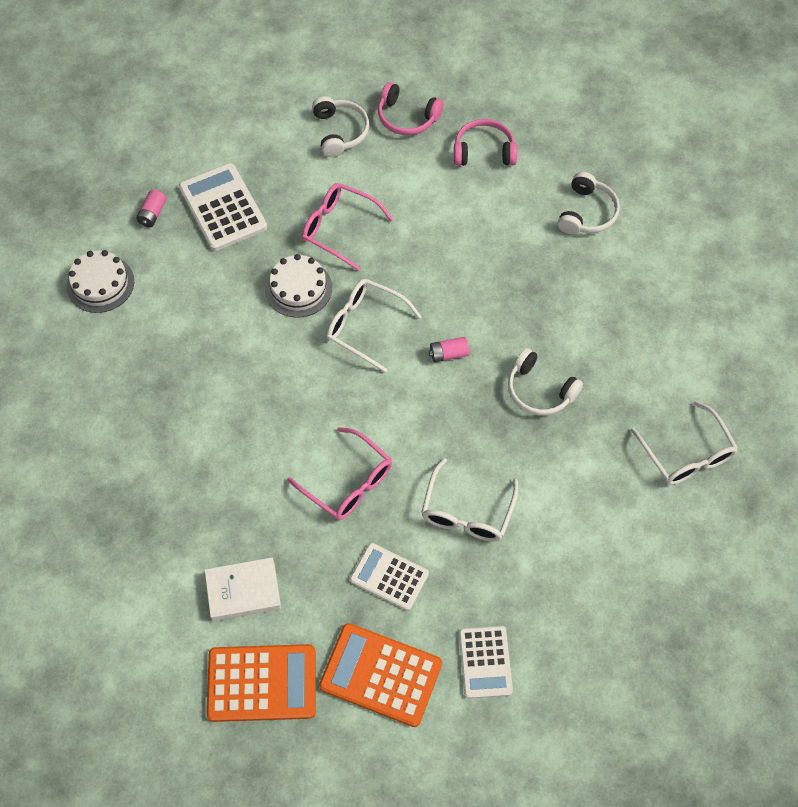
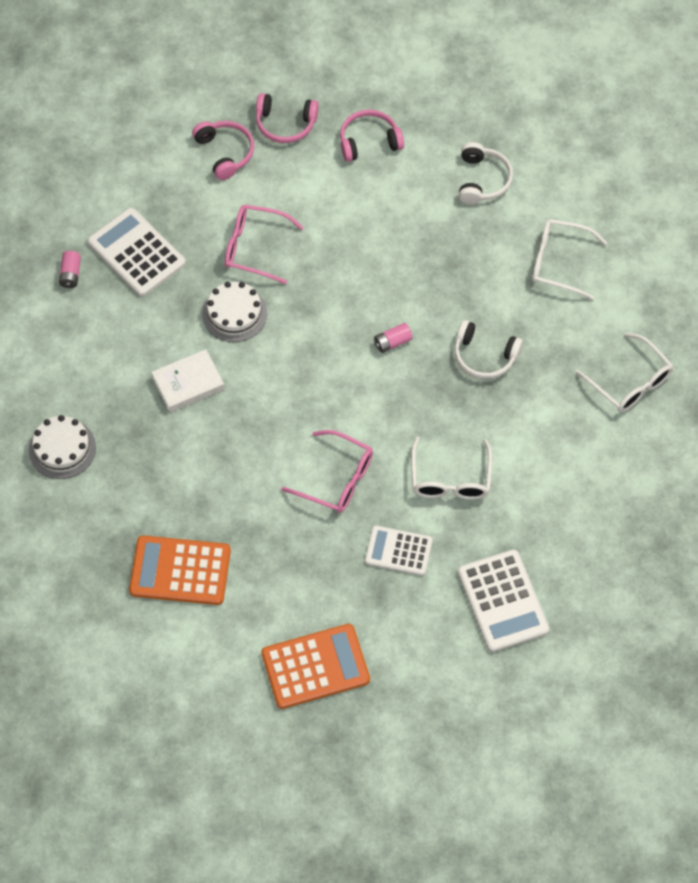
camera: 15 degrees left, 0 degrees up
(100, 284) = (44, 352): white cake -> white cake (62, 448)
(243, 591) = (273, 595): white book -> white book (188, 383)
(340, 132) = (225, 153): white headphones -> pink headphones
(365, 326) = (308, 334): white glasses -> white glasses (559, 262)
(380, 675) = (416, 634): orange calculator -> orange calculator (180, 571)
(485, 662) = (503, 601): white calculator -> white calculator, size x1.52

